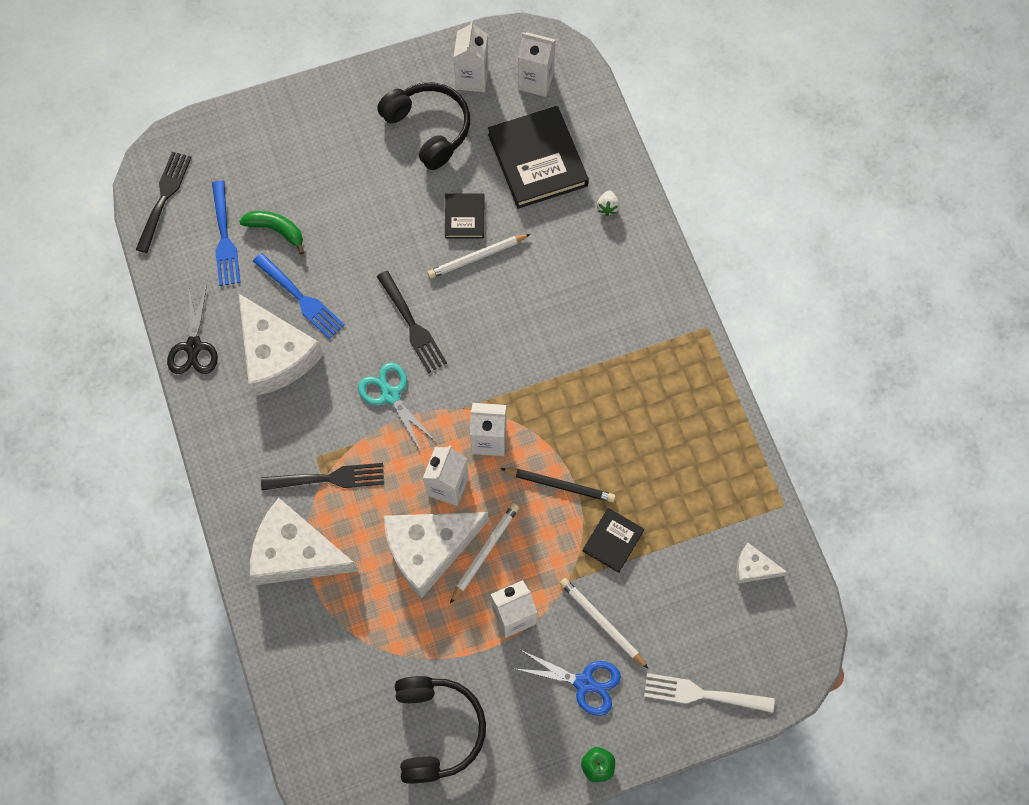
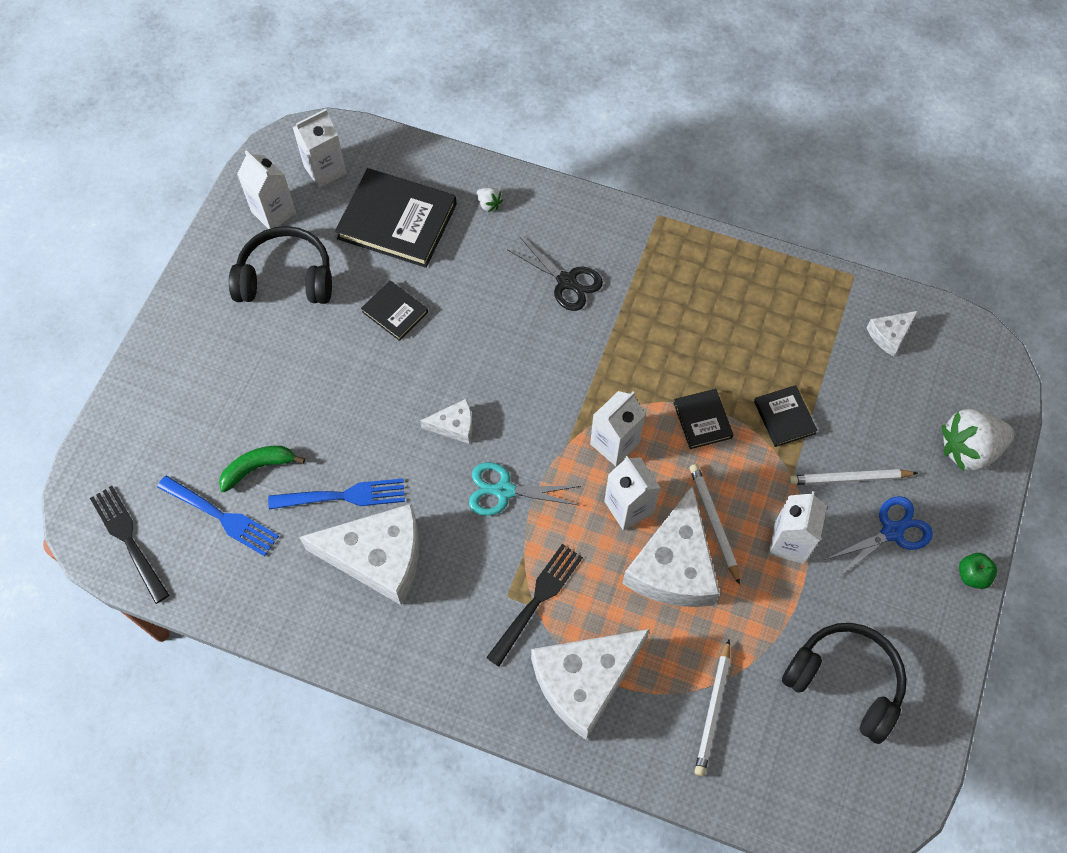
camera: 50 degrees left, 5 degrees down
(194, 346) = (302, 623): black scissors -> black scissors (566, 281)
(411, 324) = (454, 425): black fork -> white cheese
(477, 257) = (440, 330): white pencil -> white pencil (713, 710)
(560, 485) = (702, 420): black pencil -> black book
(703, 694) = (968, 449): white fork -> white strawberry

